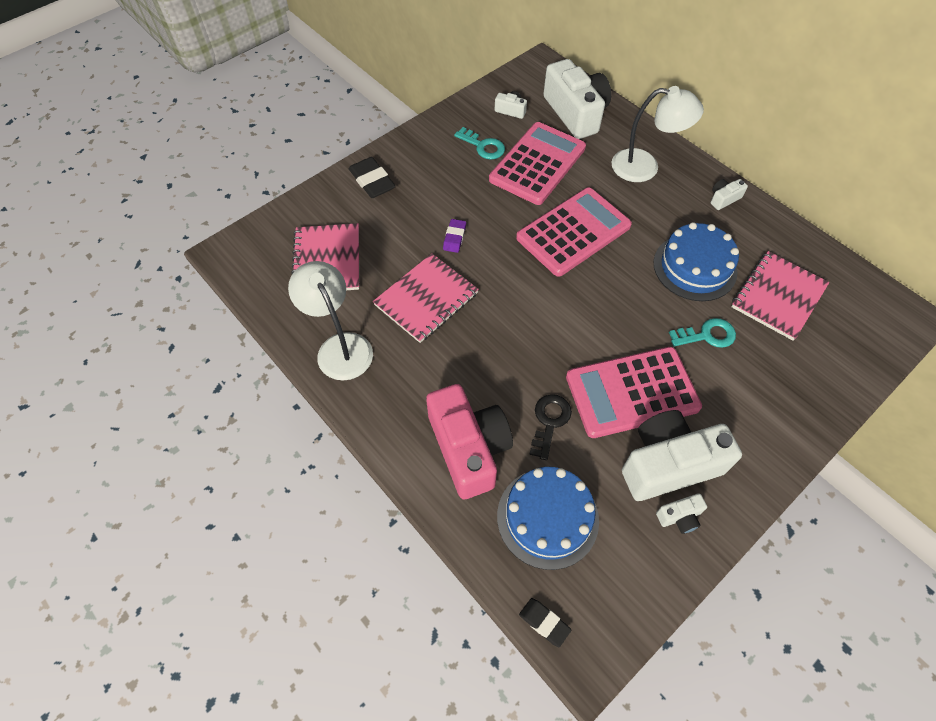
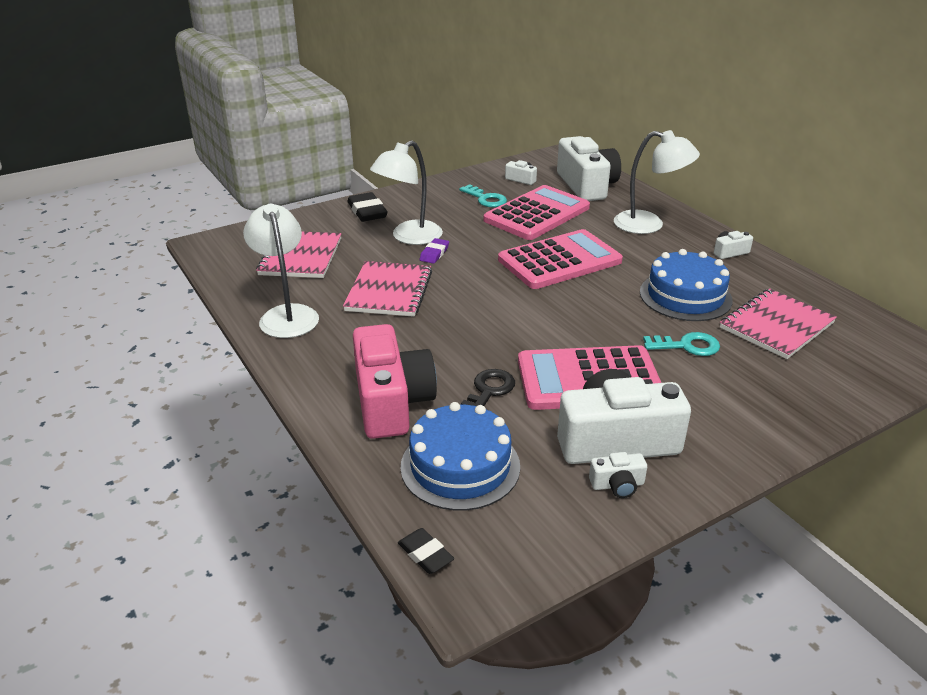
camera: 10 degrees right, 25 degrees down
(424, 216) = (409, 237): none -> white lamp
(426, 299) = (389, 291): pink notebook -> pink notebook turned 45 degrees counterclockwise

